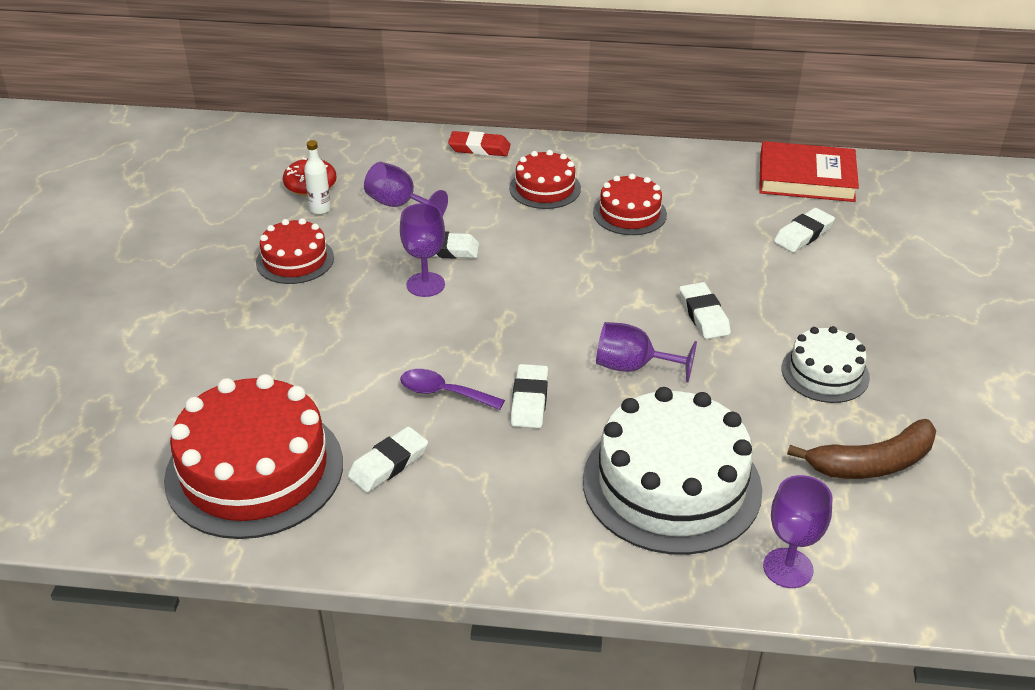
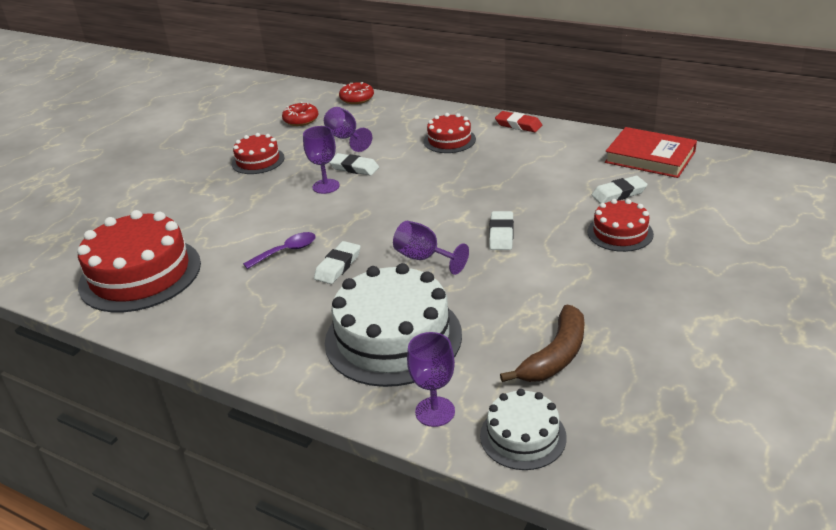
camera: 25 degrees right, 5 degrees down
(320, 209) = (296, 134): white bottle -> none
(368, 139) = (357, 98): none -> red donut
(388, 464) = (220, 286): white eraser -> none
(443, 393) = (286, 251): purple spoon -> purple spoon turned 105 degrees clockwise
(479, 148) = (424, 111): red eraser -> red eraser (518, 125)
(629, 213) = (497, 163): red cake -> red cake (620, 233)
(825, 373) = (565, 287): white cake -> white cake (523, 436)
(872, 463) = (555, 356): brown banana -> brown banana turned 60 degrees counterclockwise

